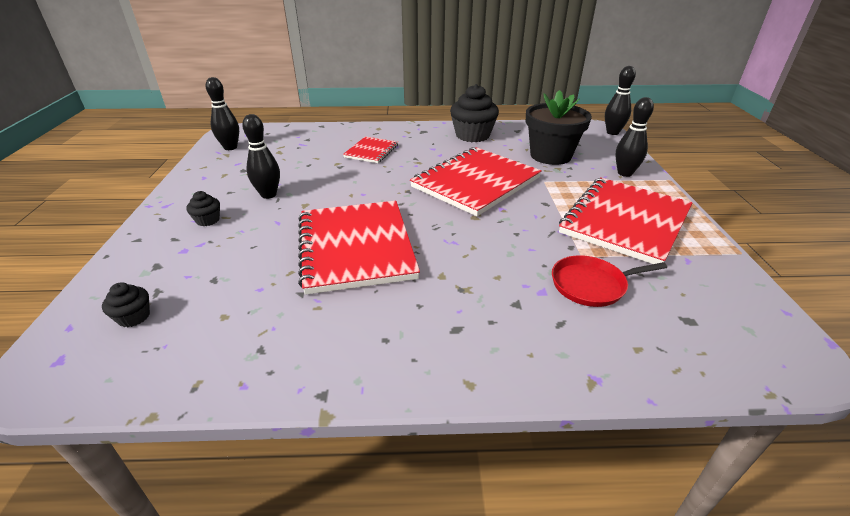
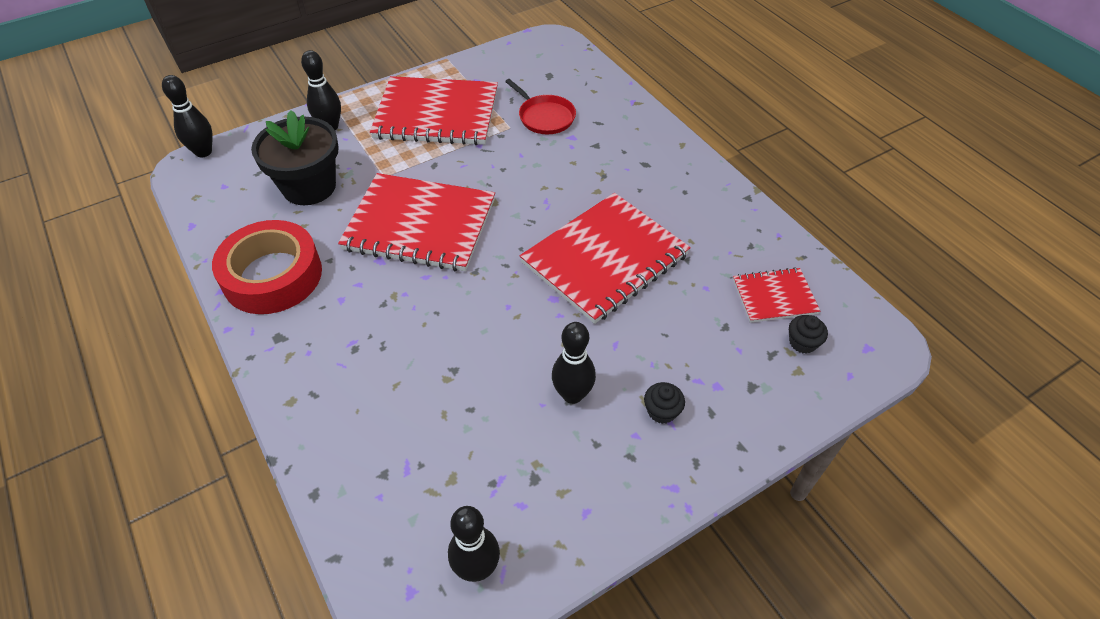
camera: 120 degrees left, 15 degrees up
(371, 151) = (386, 361): red notebook -> red notebook (774, 297)
(472, 135) = (272, 275): black cupcake -> red tape

